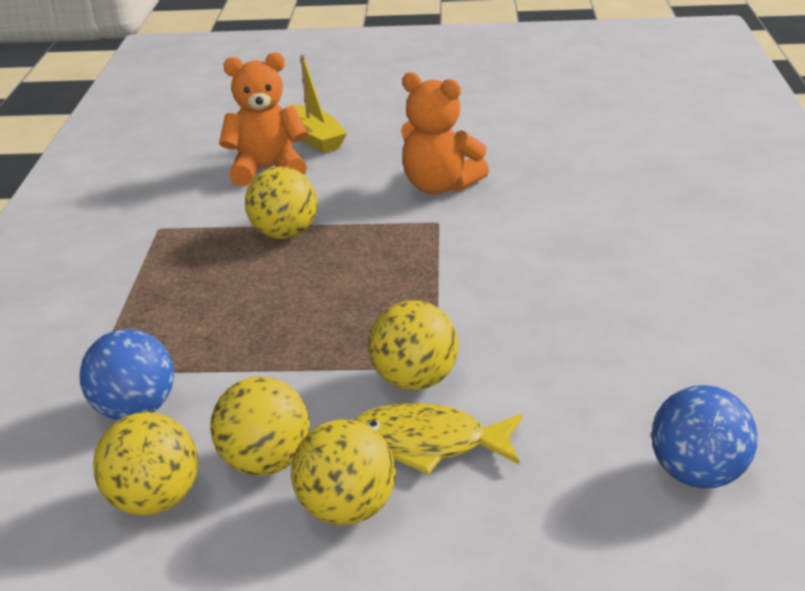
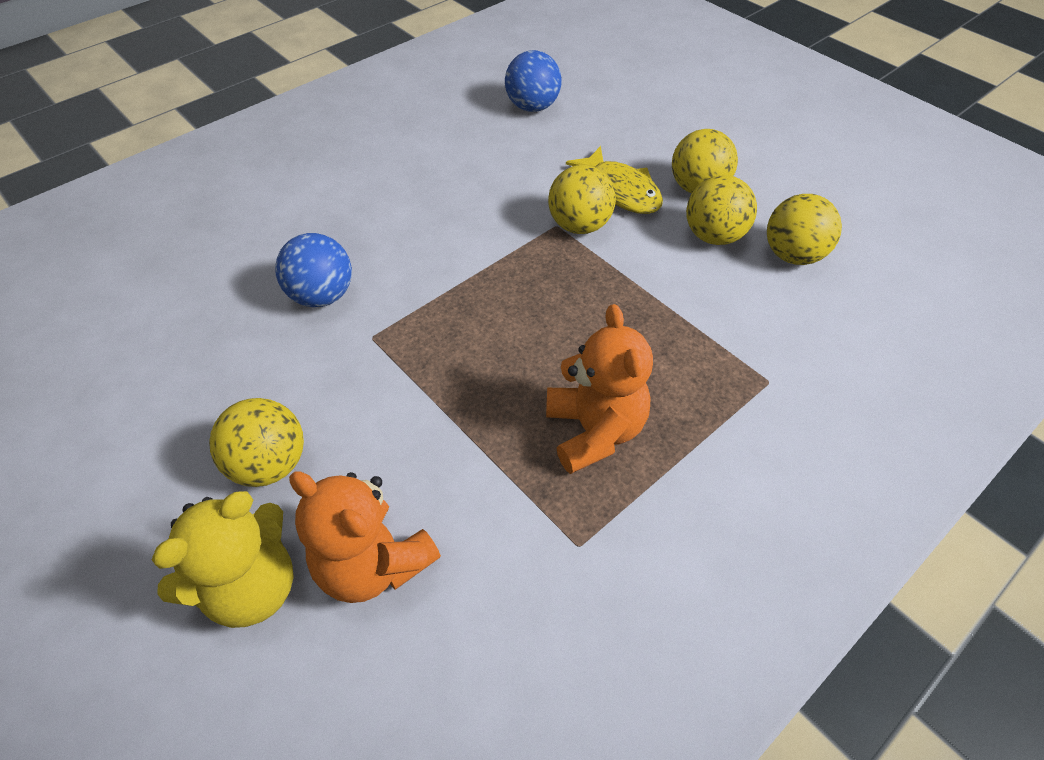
camera: 135 degrees left, 20 degrees up
(135, 410) = (762, 324): blue ball -> blue ball (322, 296)
(284, 234) = (487, 427): yellow ball -> yellow ball (269, 464)
(315, 138) = (251, 587): yellow boat -> yellow teddy bear
(440, 186) = (300, 379): orange teddy bear -> orange teddy bear (594, 431)

